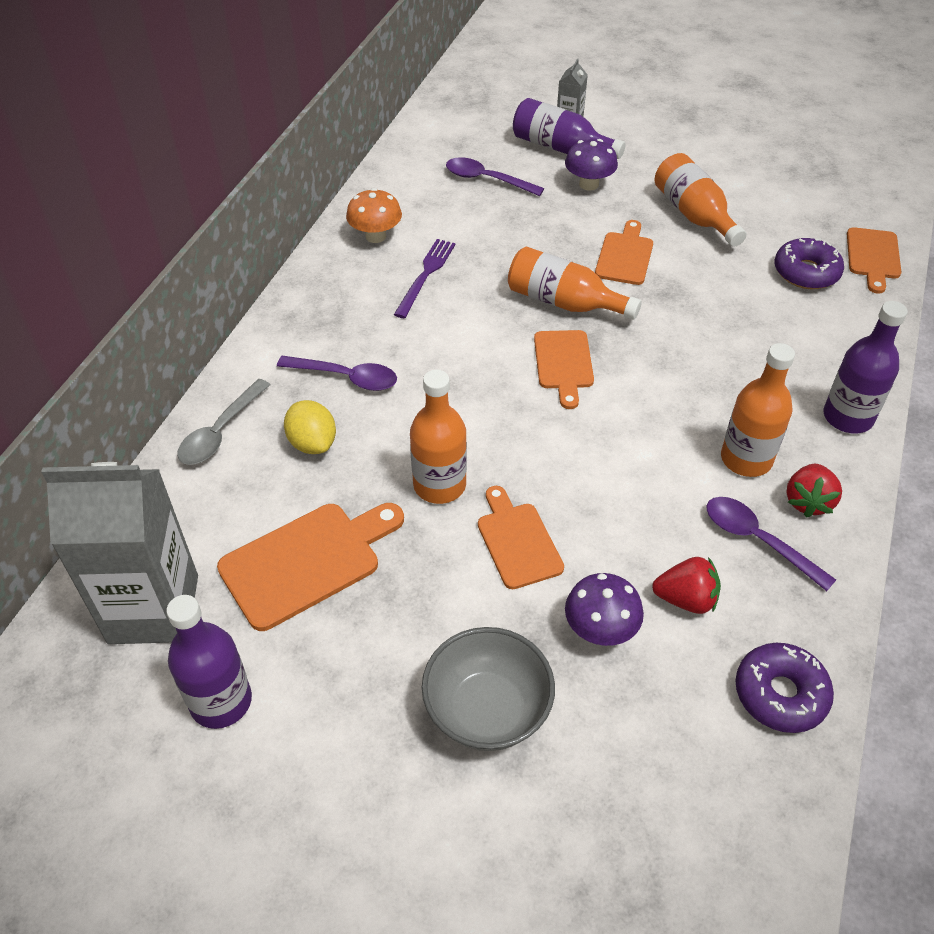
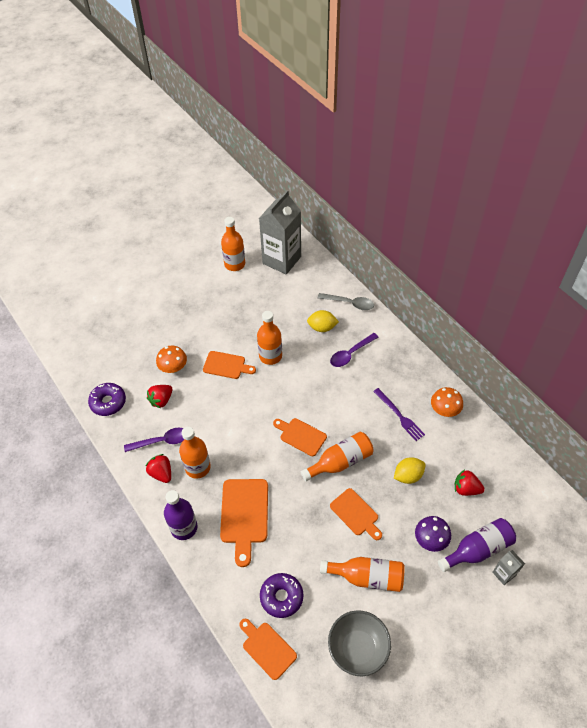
camera: 125 degrees right, 5 degrees up
(221, 431) = (349, 303): grey spoon -> grey spoon turned 135 degrees clockwise
(221, 701) = (234, 264): purple bottle -> orange bottle
(307, 562) = (268, 303): orange cutting board -> orange cutting board (244, 515)
(487, 180) = (466, 489): purple spoon -> red strawberry
(487, 710) = (175, 323): grey bowl -> grey bowl (358, 648)
(519, 232) = (408, 476): none -> yellow lemon
(600, 629) = (173, 368): purple mushroom -> orange mushroom

